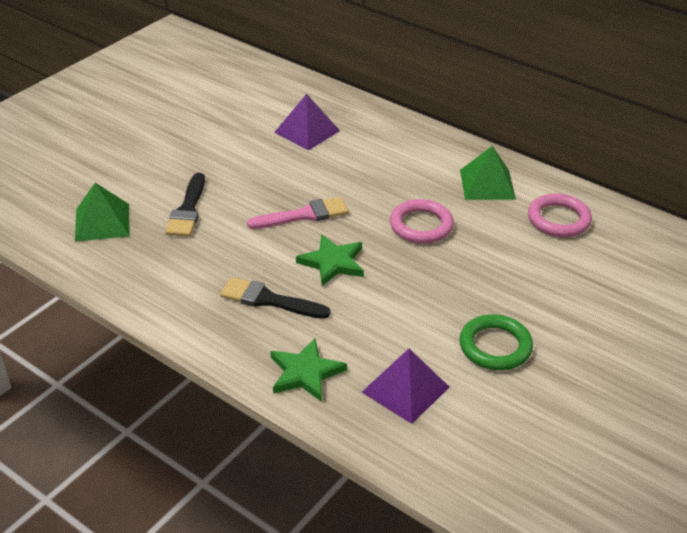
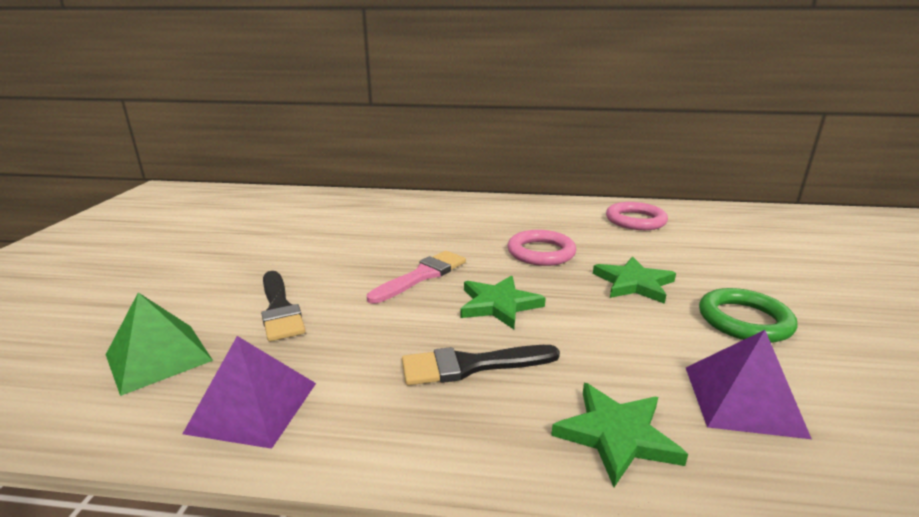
camera: 30 degrees left, 15 degrees down
(307, 131) = (358, 219): purple pyramid -> purple pyramid (253, 407)
(457, 284) = (633, 283): none -> green star
(487, 184) = (553, 215): green pyramid -> none

